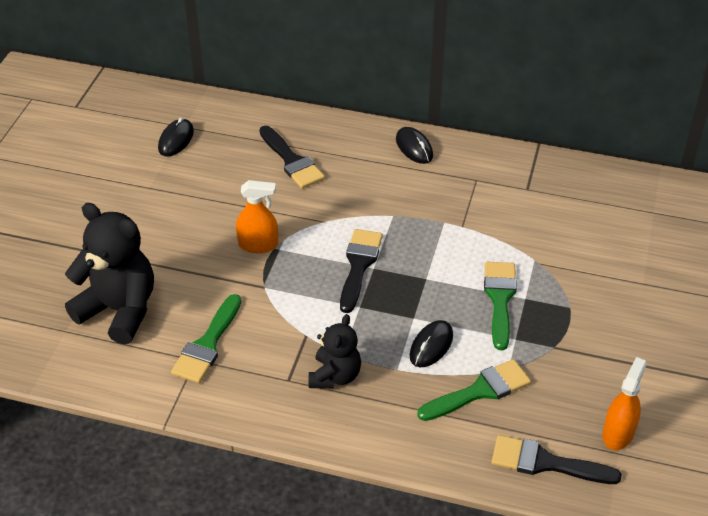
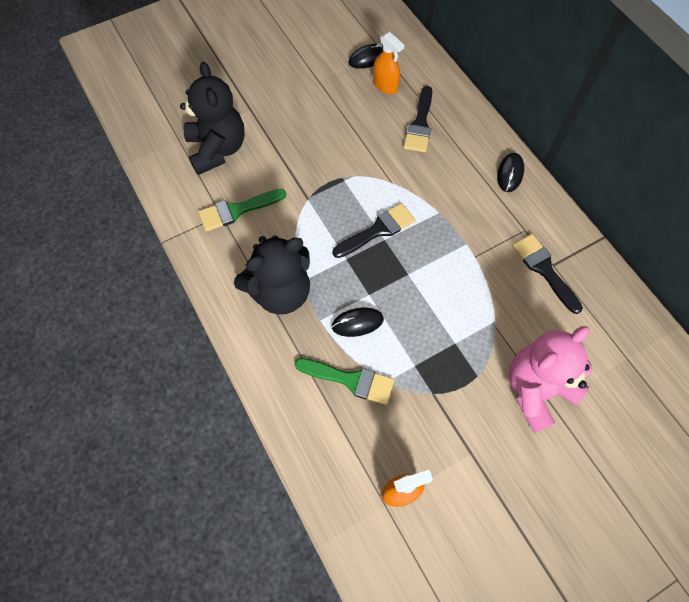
camera: 45 degrees right, 20 degrees up
(258, 245) = (335, 167): orange spray bottle -> orange spray bottle (385, 85)
(335, 376) = (280, 292): black teddy bear -> black teddy bear, size x1.69
(500, 299) = (438, 329): green brush -> none
(545, 463) = (332, 466): black brush -> black brush (544, 269)
(622, 282) = (536, 390): none -> pink teddy bear

